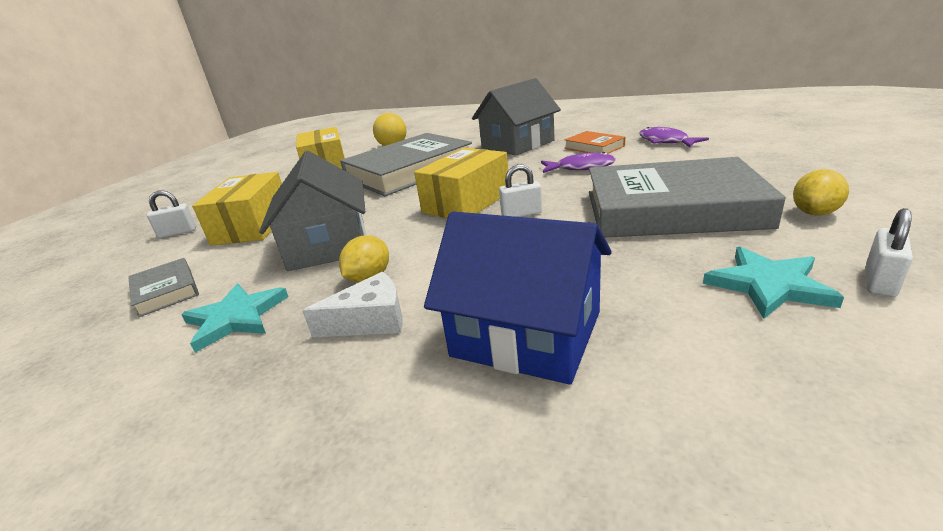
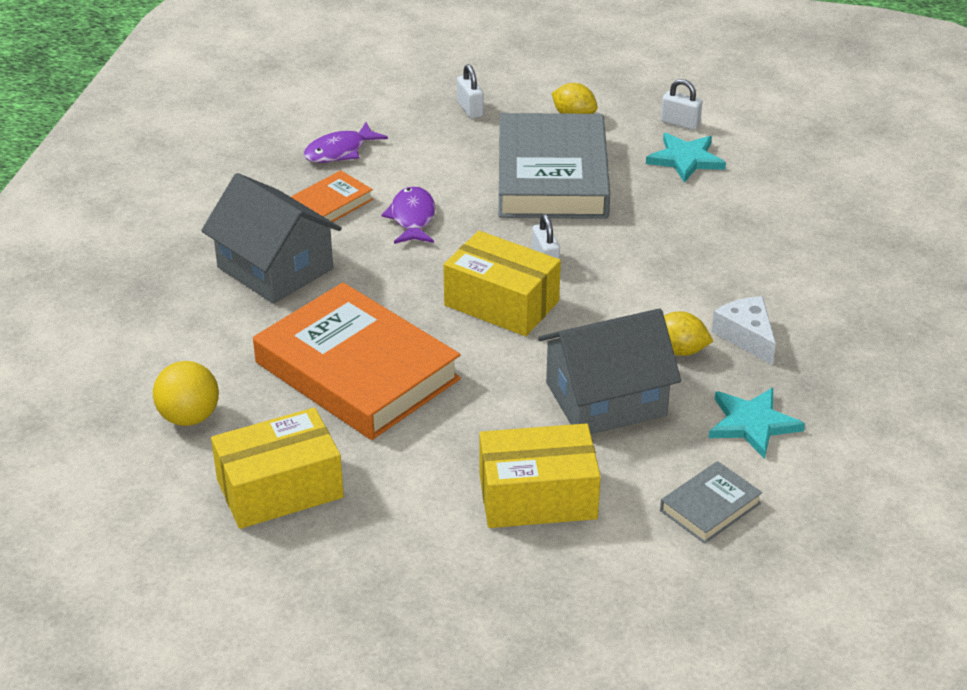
camera: 100 degrees left, 10 degrees up
(178, 233) = (548, 584): white padlock -> white padlock (470, 109)
(409, 171) = (357, 371): grey book -> orange book
(526, 334) = (753, 258): blue house -> none

